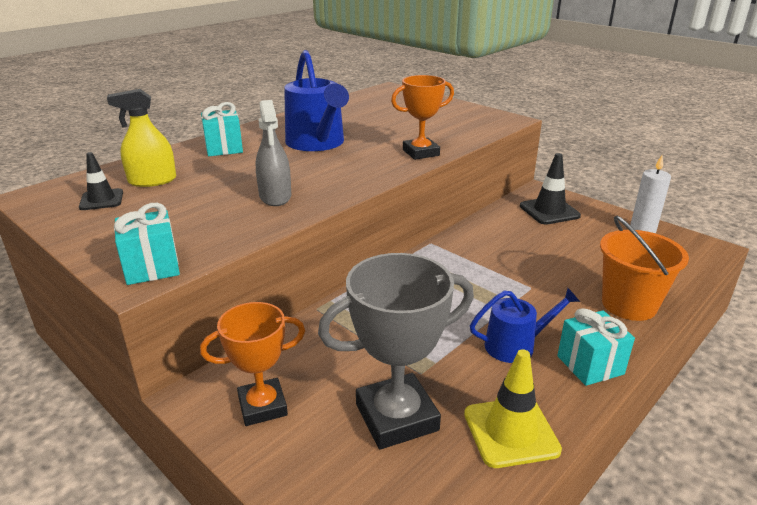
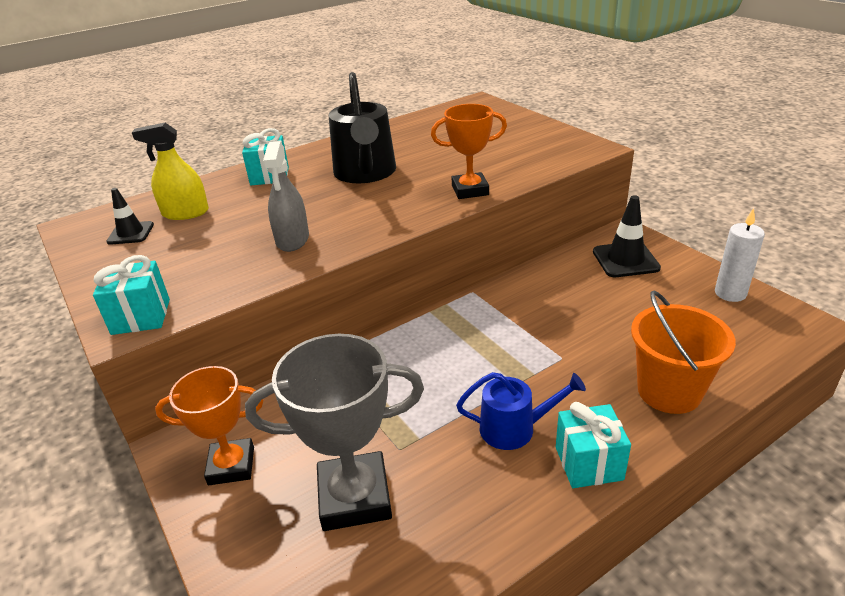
camera: 15 degrees right, 5 degrees up
(317, 143) = (365, 173): blue watering can -> black watering can
(511, 432) = (466, 532): yellow traffic cone -> none

